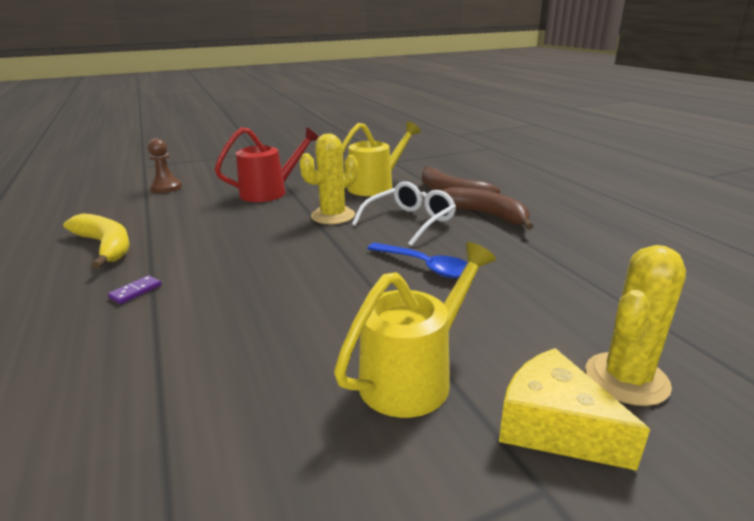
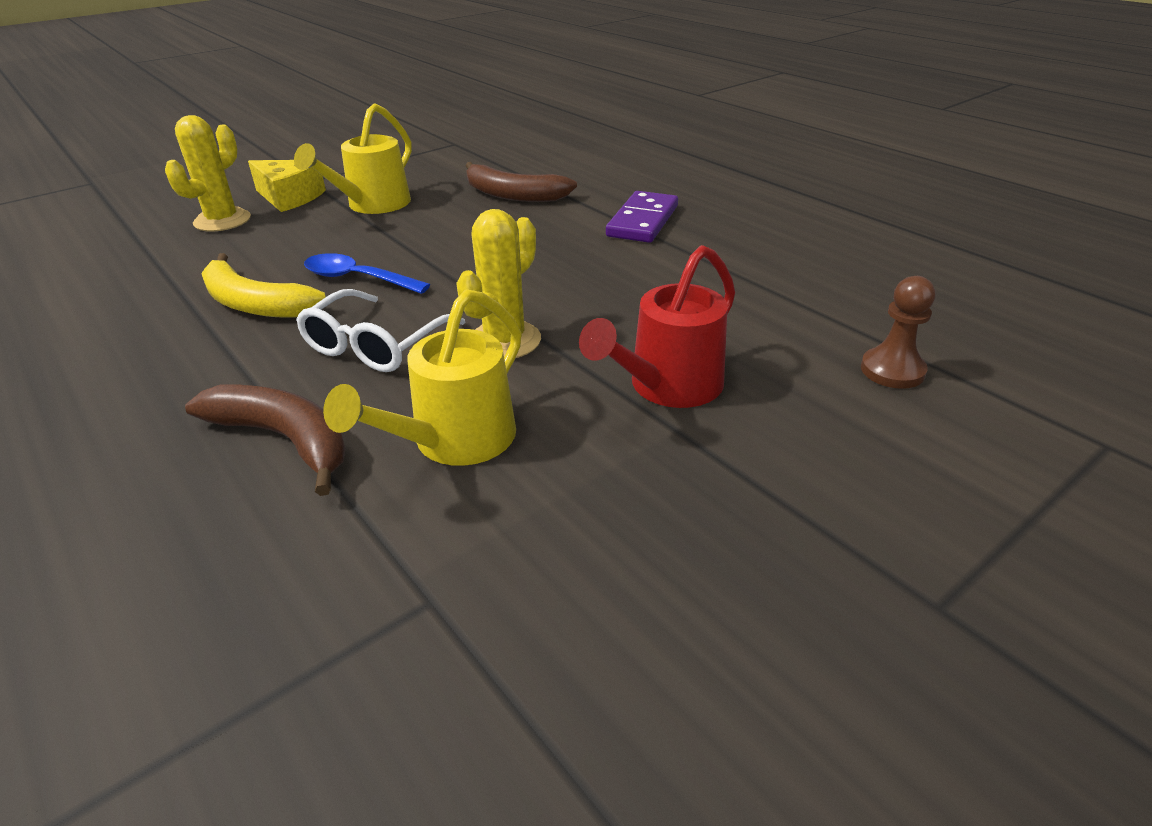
camera: 165 degrees right, 10 degrees up
(106, 246) = (759, 253): yellow banana -> yellow banana (254, 304)
(136, 291) = (642, 221): purple domino -> purple domino, size x2.21
(485, 215) = (242, 378): brown banana -> brown banana (513, 195)

